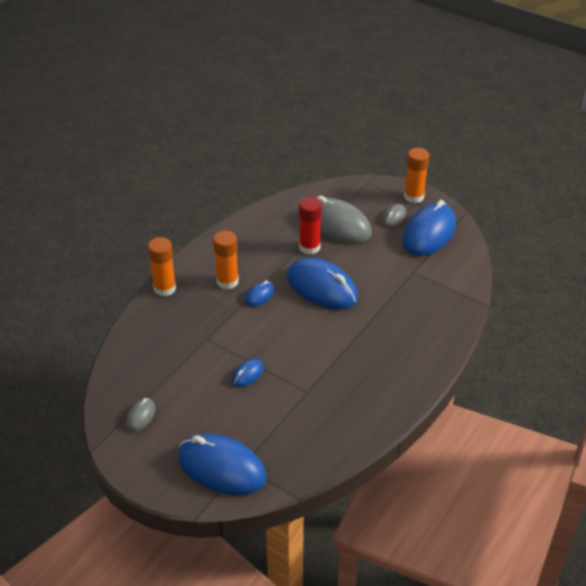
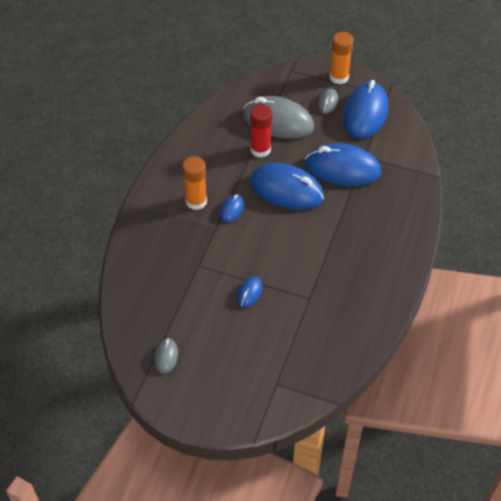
camera: 15 degrees left, 10 degrees up
(165, 288) = (139, 221): orange glue stick -> none
(221, 468) = (259, 390): blue mouse -> blue mouse (342, 168)

